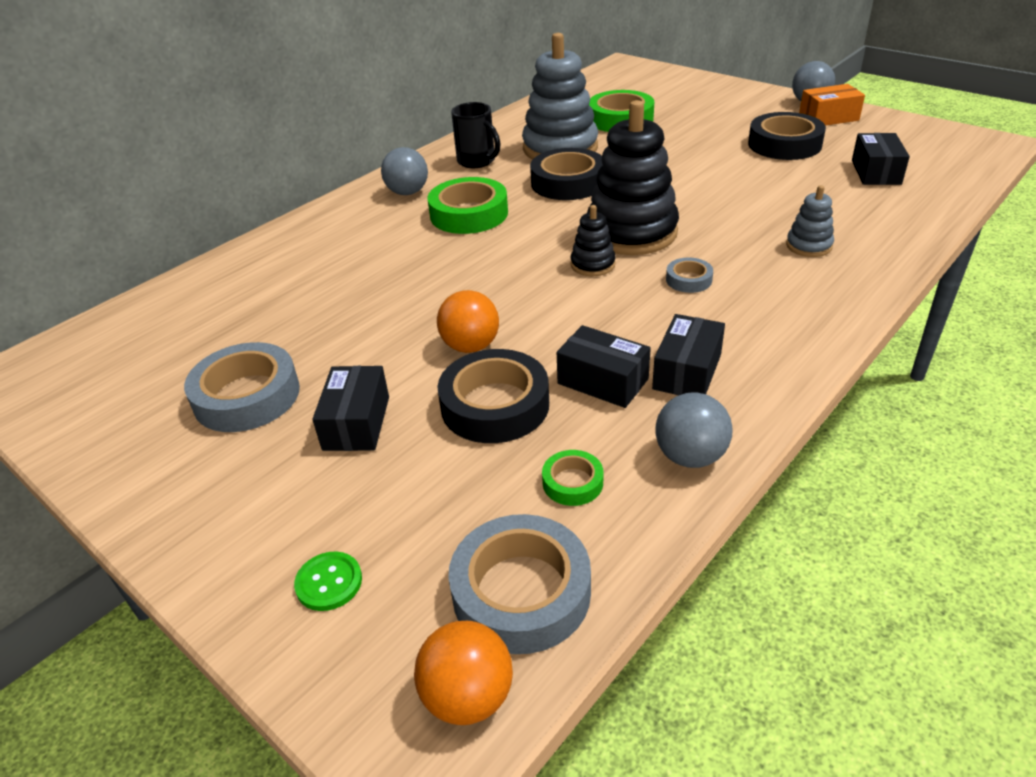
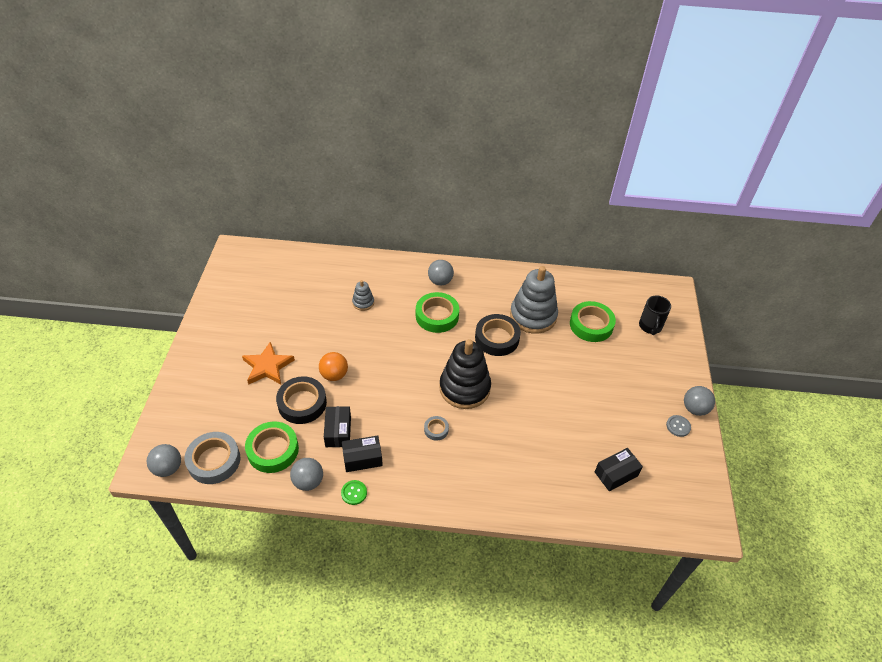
camera: 50 degrees right, 10 degrees up
(247, 396) = (263, 324): grey tape -> none
(329, 582) = (191, 406): green button -> green button (354, 493)
(356, 423) = (267, 366): black box -> orange star
(468, 697) = (168, 468): orange ball -> grey ball
(477, 161) = (491, 290): black mug -> black mug (650, 326)
(572, 482) = (273, 450): green tape -> green tape, size x2.01
(592, 264) = (424, 386): black stacking toy -> none
(784, 144) = (619, 416): black tape -> none
(809, 246) = (503, 468): grey stacking toy -> grey stacking toy (363, 302)
(828, 118) = (678, 426): orange box -> grey button

